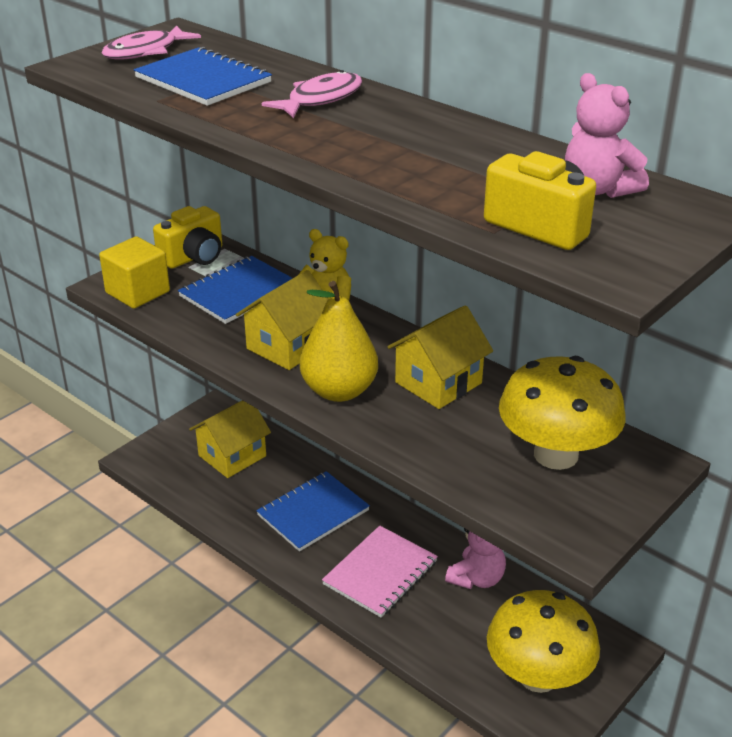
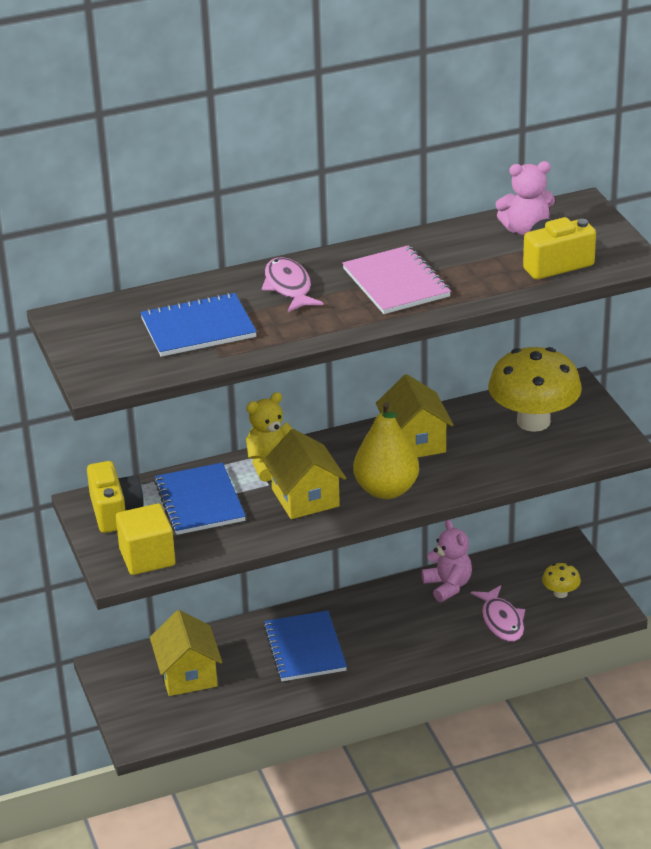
camera: 60 degrees left, 0 degrees up
(145, 51) = (103, 342): pink fish -> pink fish (501, 621)
(380, 573) = (404, 634): pink notebook -> pink notebook (396, 283)
(538, 676) = (560, 593): yellow mushroom -> yellow mushroom, size x0.44

